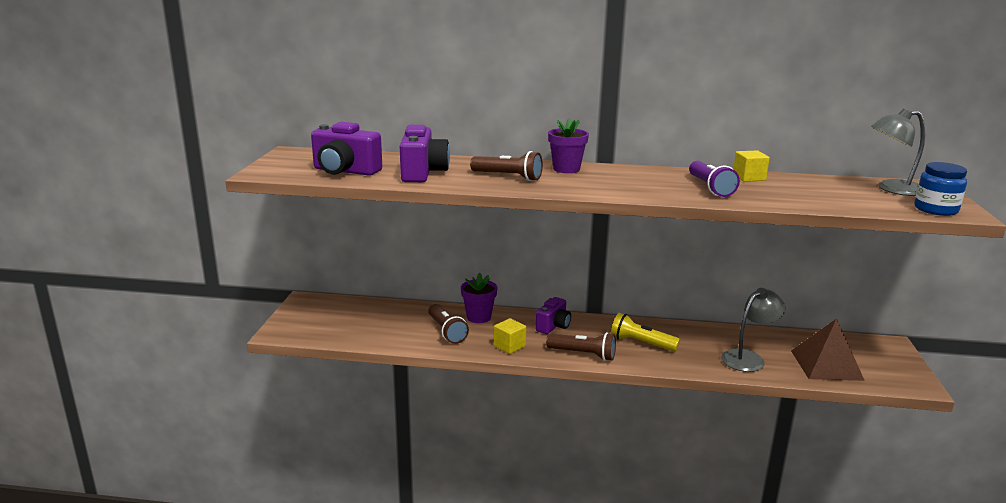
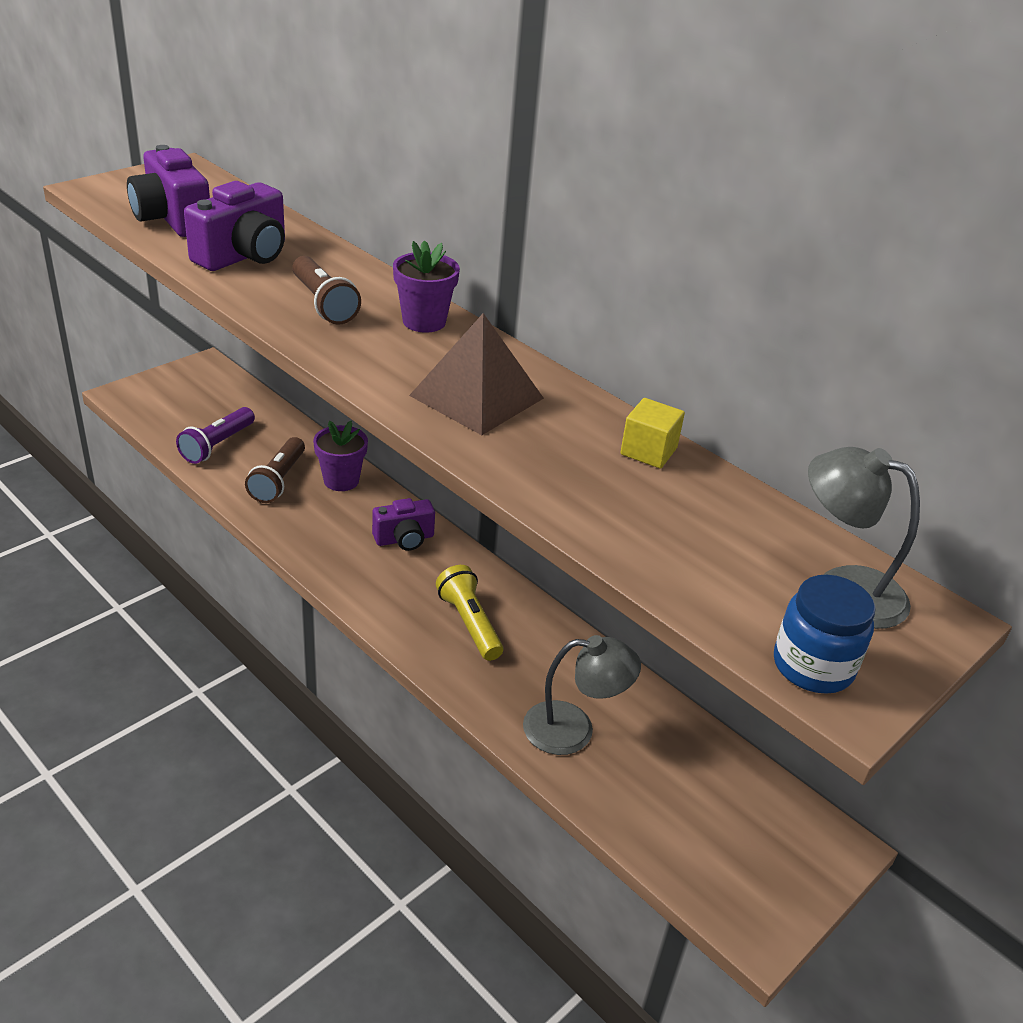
camera: 35 degrees right, 15 degrees up
(509, 346) = (313, 537): yellow cube -> none
(583, 354) = (374, 597): brown flashlight -> none
(710, 188) = (541, 442): purple flashlight -> purple flashlight (217, 445)
(826, 365) = (669, 810): brown pyramid -> brown pyramid (477, 396)

